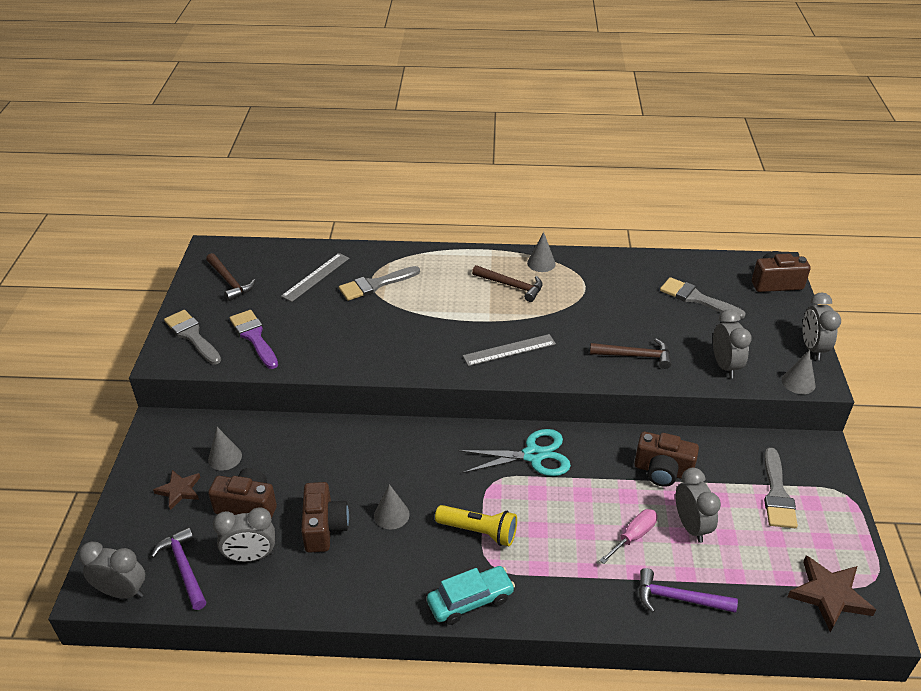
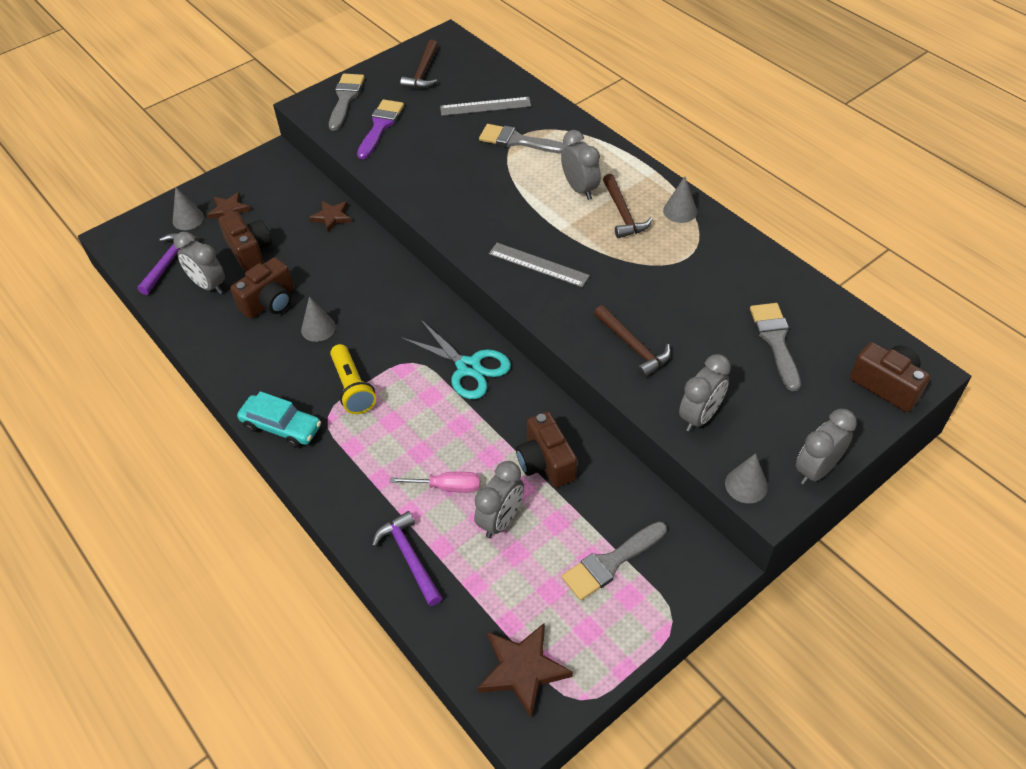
camera: 50 degrees right, 10 degrees up
(122, 592) = (125, 250): grey clock -> grey clock (580, 189)
(225, 457) = (280, 208): grey cone -> grey cone (188, 219)
(281, 434) = (332, 217): none -> brown star

